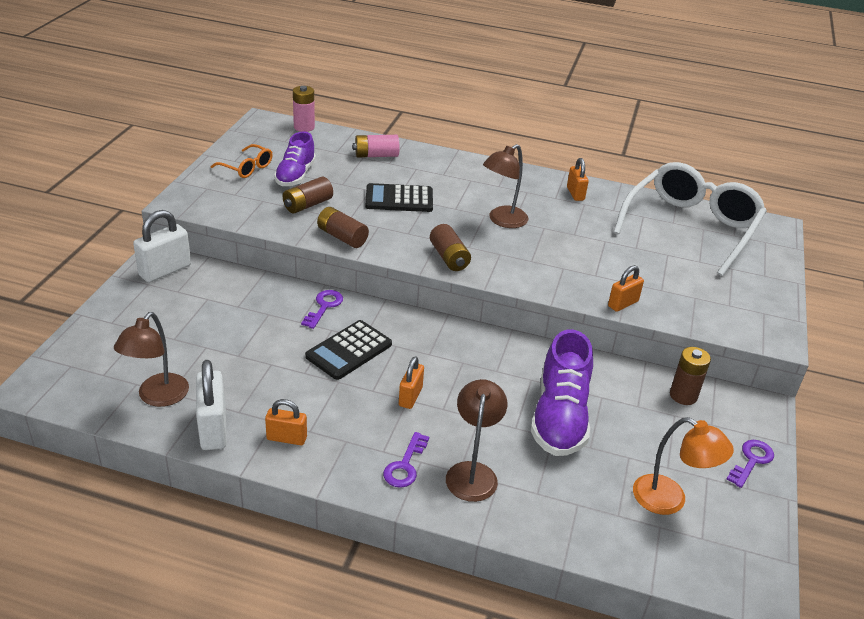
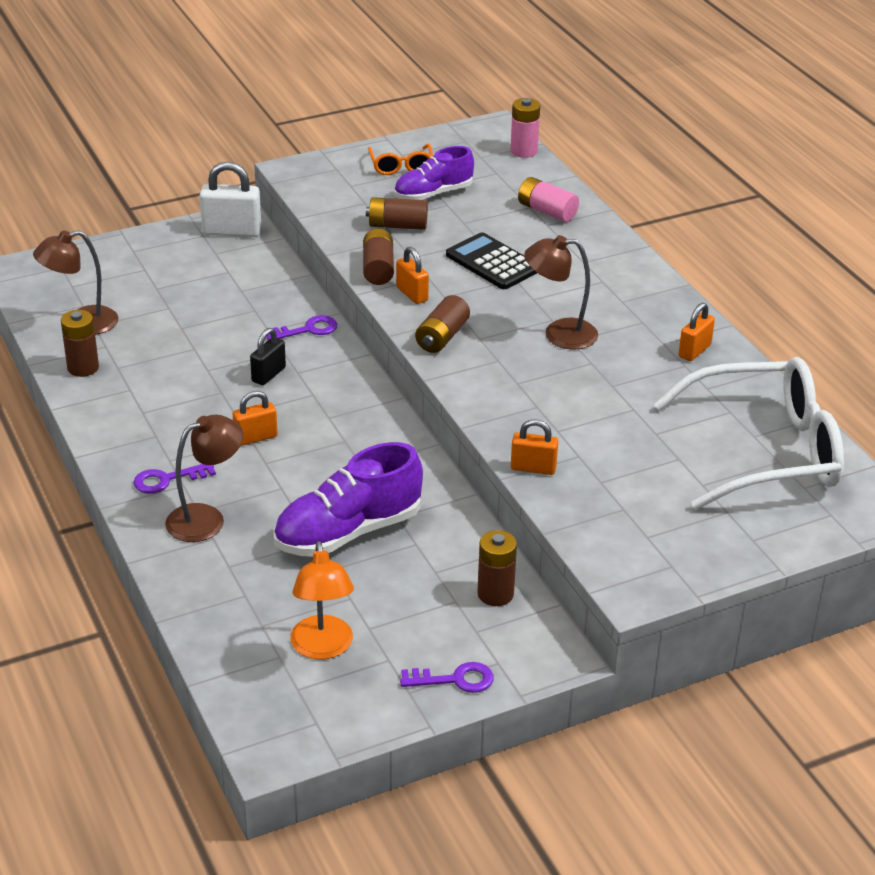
camera: 50 degrees right, 0 degrees up
(213, 428) = (83, 368): white padlock -> brown battery
(287, 438) = (119, 406): orange padlock -> orange padlock (412, 294)
(349, 350) = (268, 375): black calculator -> black padlock

